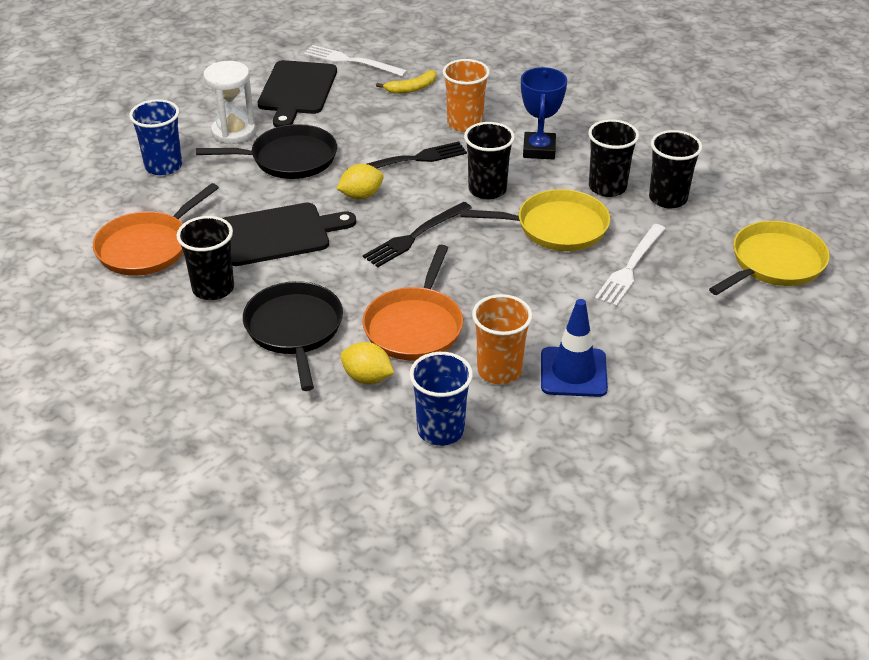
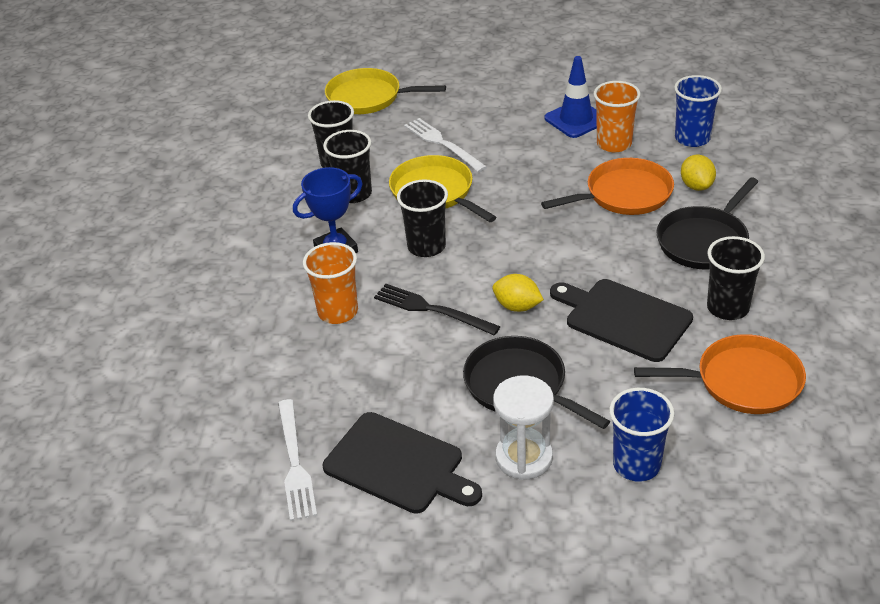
camera: 125 degrees left, 0 degrees up
(297, 91) = (398, 465): black cutting board -> black cutting board turned 60 degrees clockwise
(412, 88) = (307, 382): yellow banana -> none
(415, 236) = (531, 248): black fork -> none
(630, 267) = (443, 144): white fork -> white fork turned 120 degrees counterclockwise

